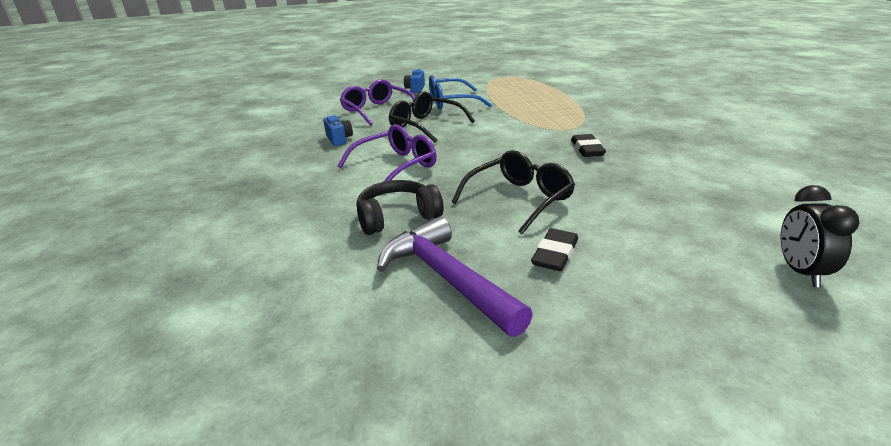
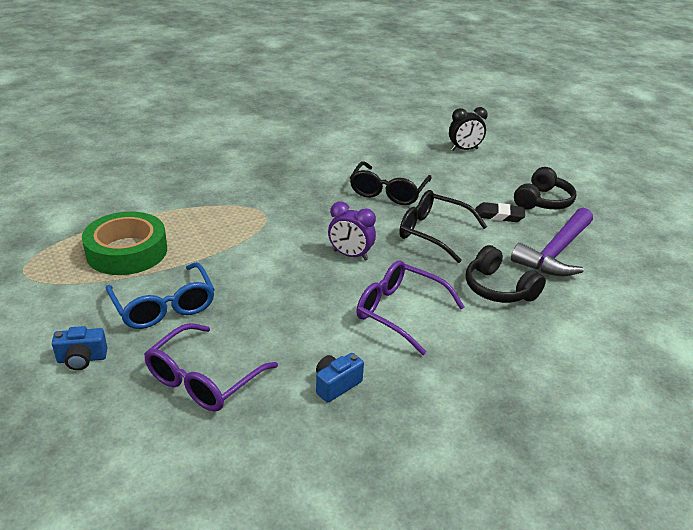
camera: 110 degrees left, 5 degrees up
(426, 126) = (269, 313): black glasses -> black glasses (388, 192)
(488, 155) = (350, 255): none -> purple clock
(518, 93) = (127, 251): none -> green tape
(587, 149) = (317, 204): black eraser -> none
(602, 312) = (543, 201): none -> black headphones

